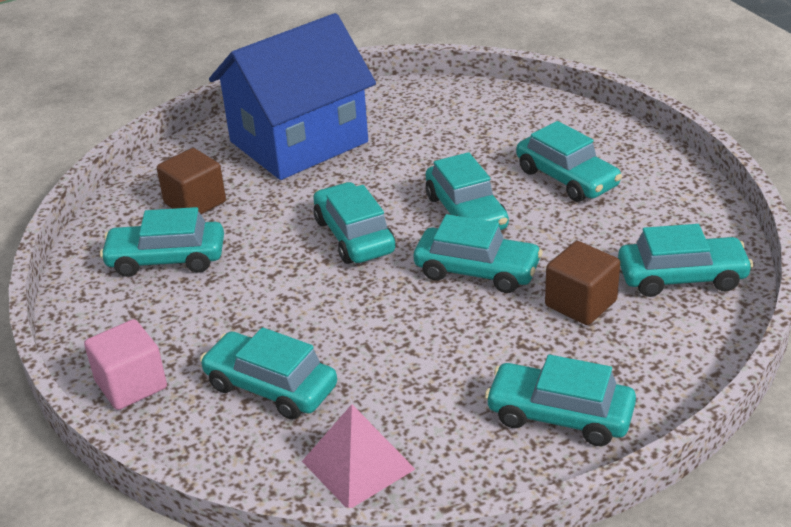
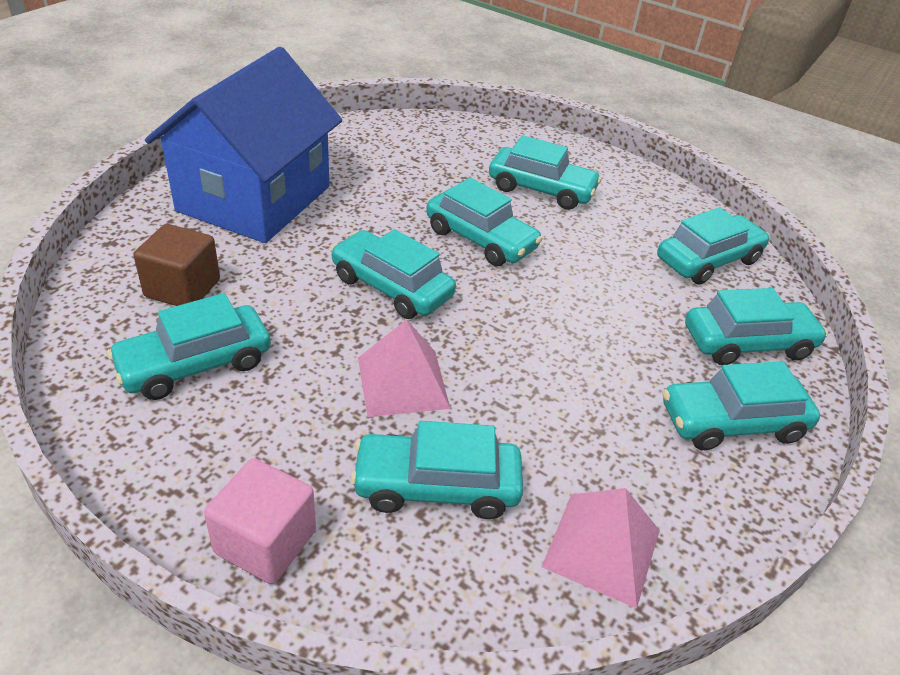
camera: 35 degrees left, 5 degrees up
(304, 310) = (403, 382): none -> pink pyramid
(477, 271) = (538, 295): turquoise car -> turquoise car (747, 343)
(580, 303) = (653, 305): brown cube -> none

